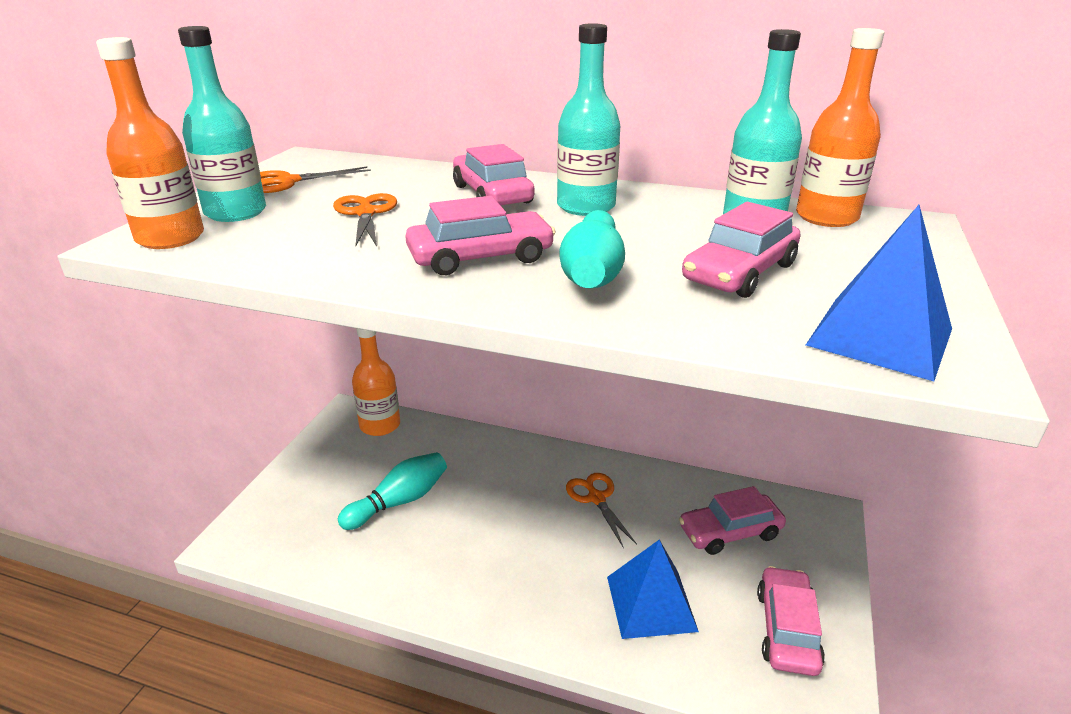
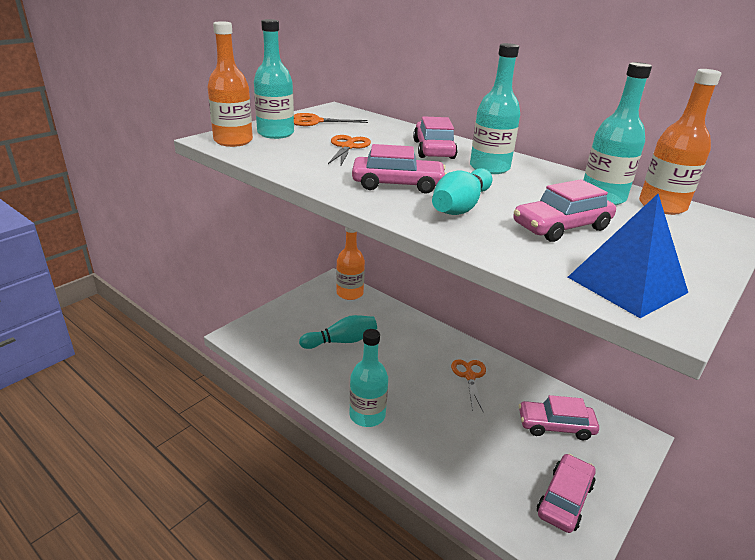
camera: 20 degrees right, 0 degrees up
(485, 603) = (367, 415): none -> turquoise bottle
(651, 603) = (475, 451): blue pyramid -> none

